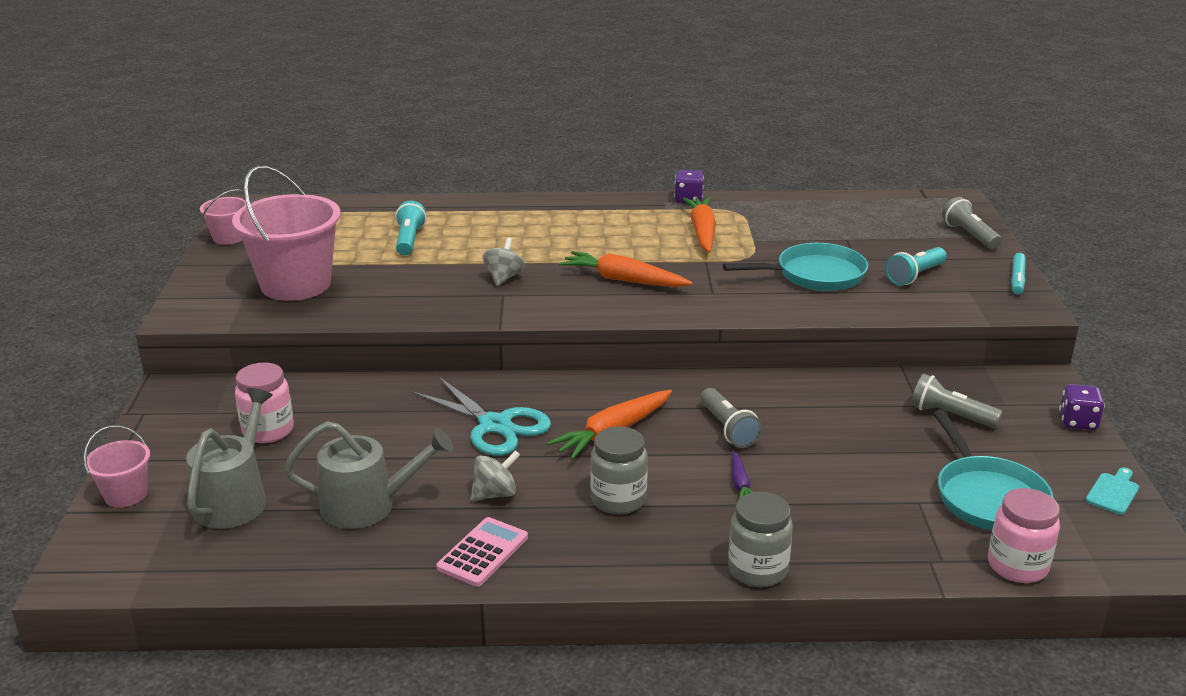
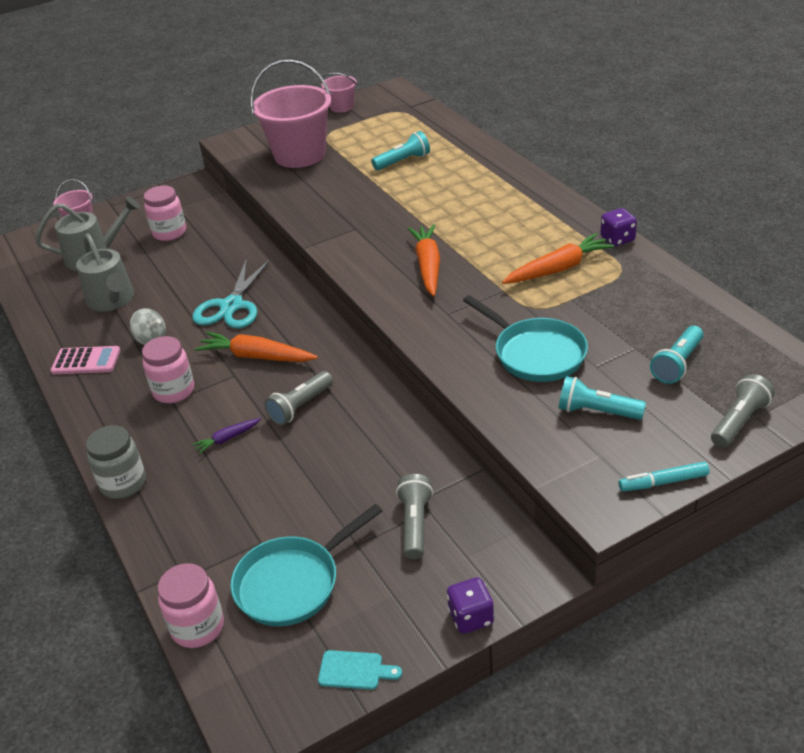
camera: 65 degrees right, 10 degrees up
(504, 278) = (381, 218): grey spinning top -> none
(618, 500) = (174, 391): grey jar -> pink jar
(883, 232) = (677, 364): none -> turquoise flashlight

